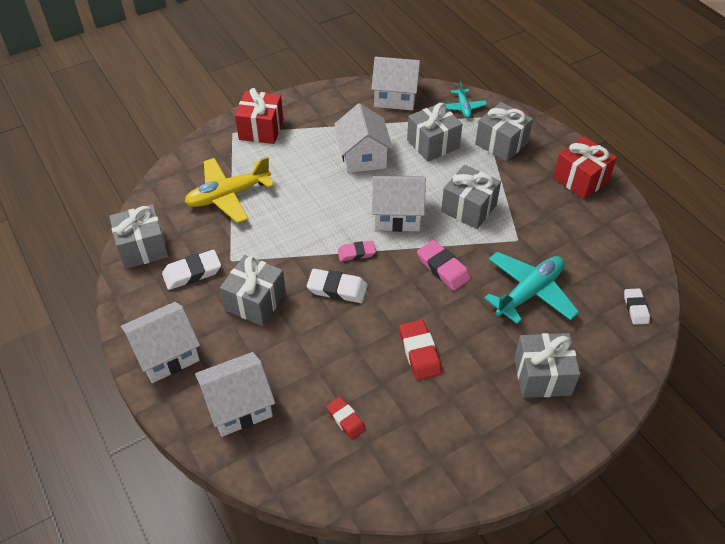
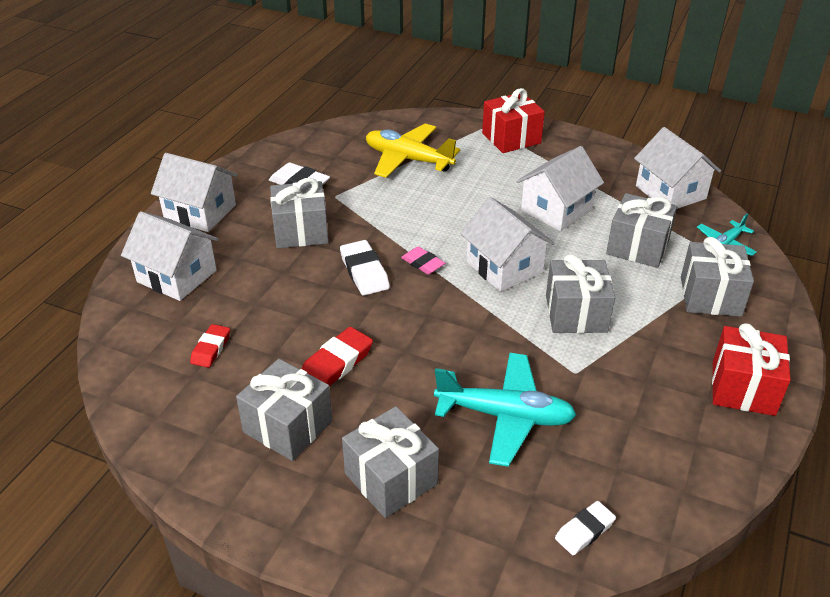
camera: 55 degrees right, 10 degrees down
(143, 248) = (301, 147): grey gift -> grey gift (288, 426)
(443, 268) = (467, 331): pink eraser -> none

